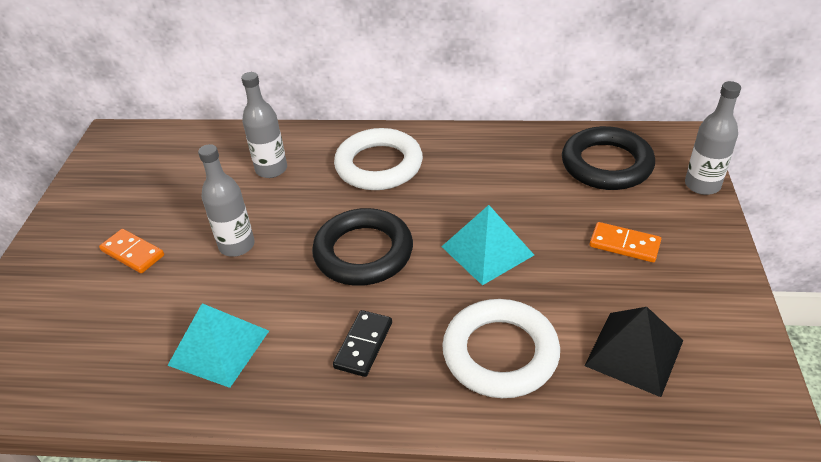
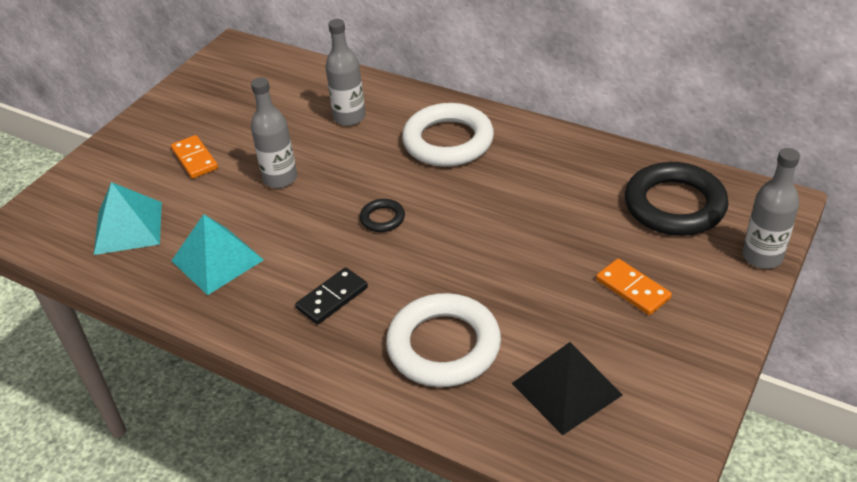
camera: 25 degrees right, 0 degrees up
(363, 252) = (382, 218): black ring -> black ring, size x0.46
(487, 250) = (495, 252): turquoise pyramid -> turquoise pyramid (128, 227)

